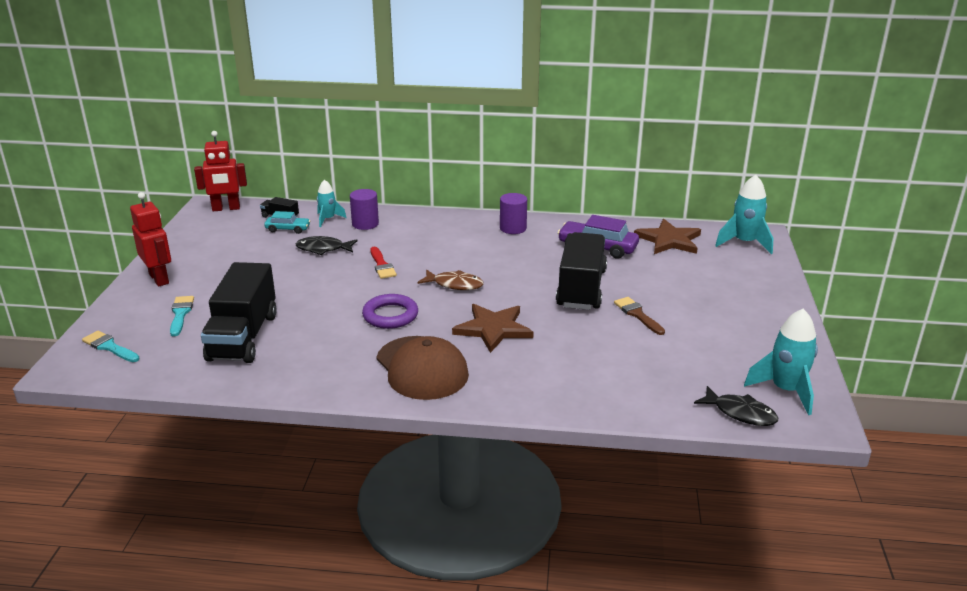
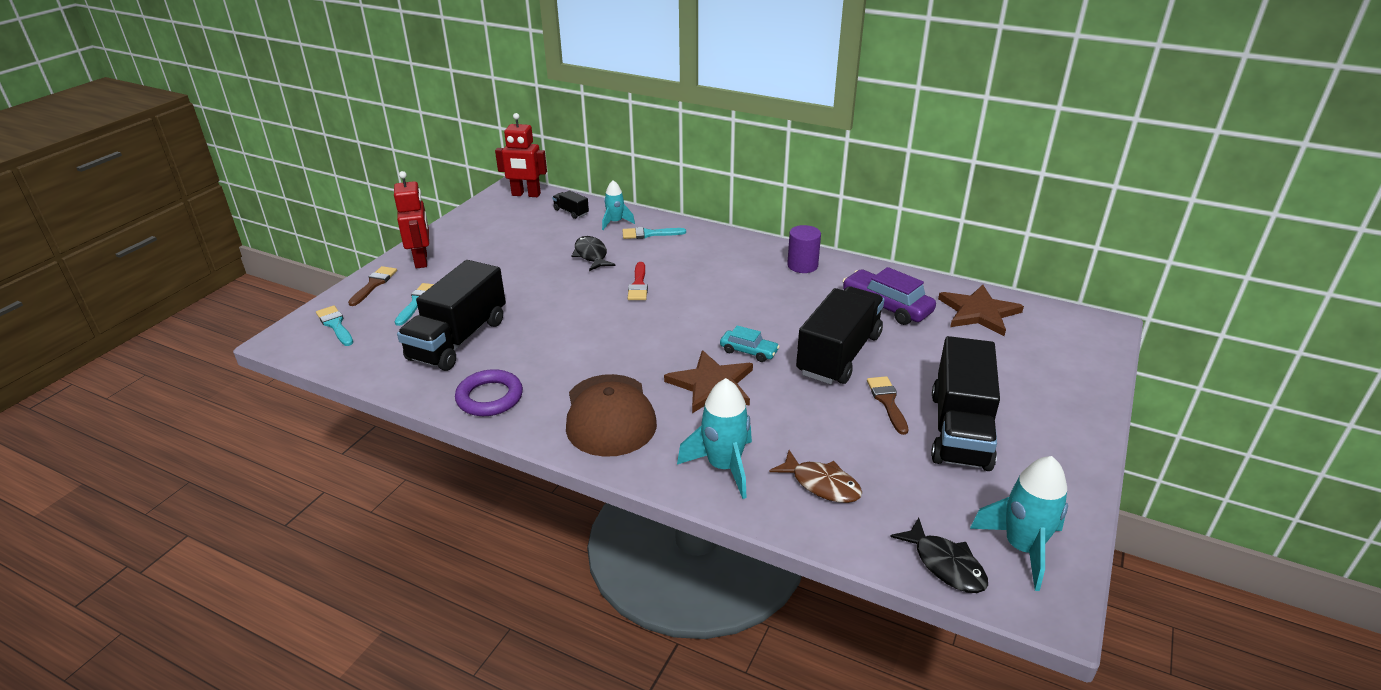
camera: 20 degrees right, 5 degrees up
(124, 307) = (374, 284): none -> brown brush
(288, 229) = (570, 227): turquoise car -> turquoise car (748, 351)
(323, 249) = (591, 255): black fish -> black fish turned 45 degrees clockwise
(365, 224) = (649, 234): purple cylinder -> turquoise brush
(390, 315) = (613, 345): purple ring -> purple ring (489, 397)
(454, 284) = (701, 322): brown fish -> brown fish (821, 484)
(701, 323) = (960, 430): none -> black truck
(744, 243) = (1074, 333): turquoise rocket -> turquoise rocket (723, 467)

